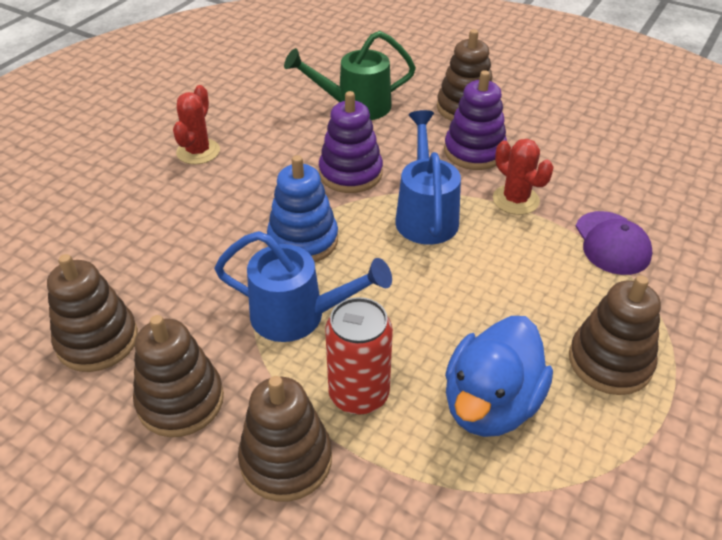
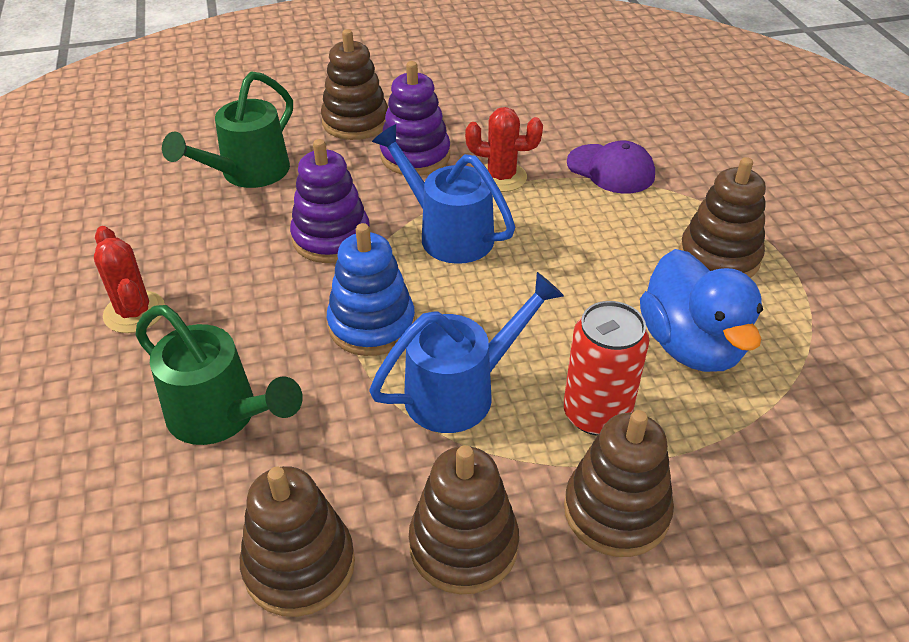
camera: 45 degrees left, 0 degrees up
(165, 235) = (221, 416): none -> green watering can

